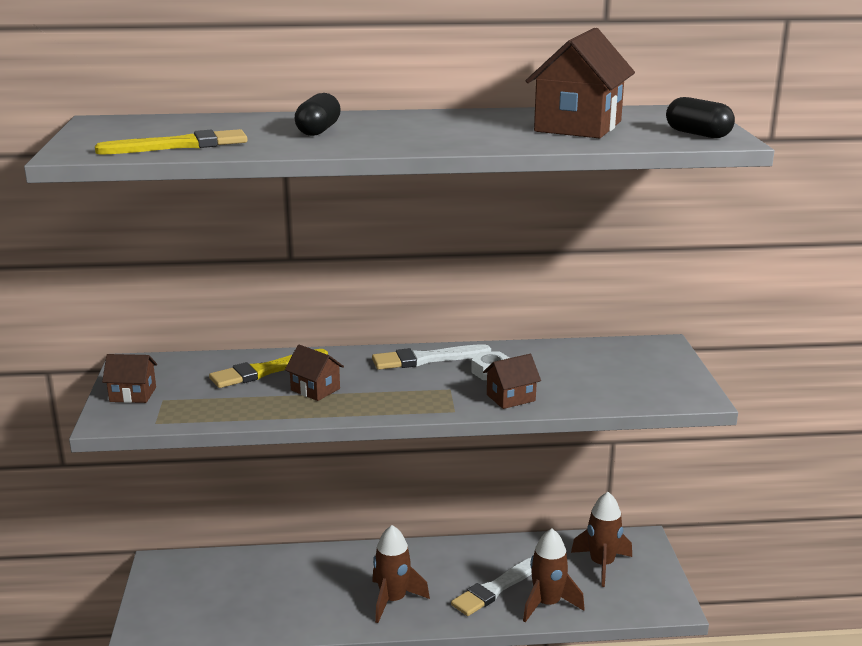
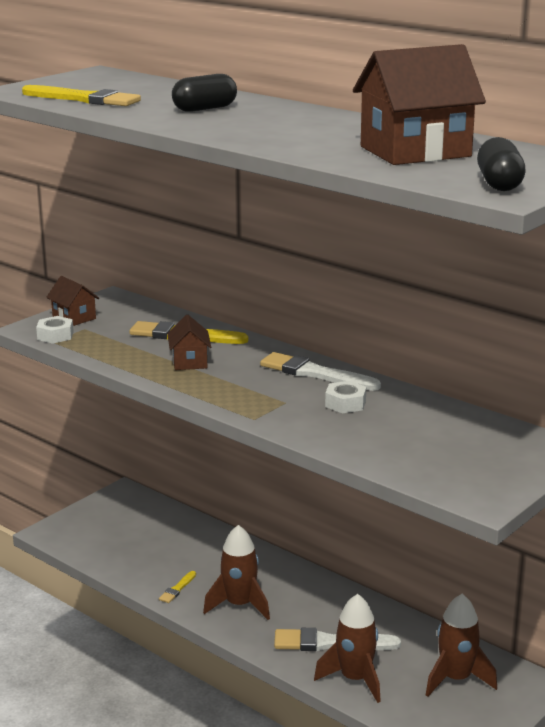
camera: 45 degrees right, 0 degrees up
(148, 416) = (55, 335): none -> white nut
(327, 616) = (177, 589): none -> yellow brush
(511, 398) = (317, 428): brown house -> none

